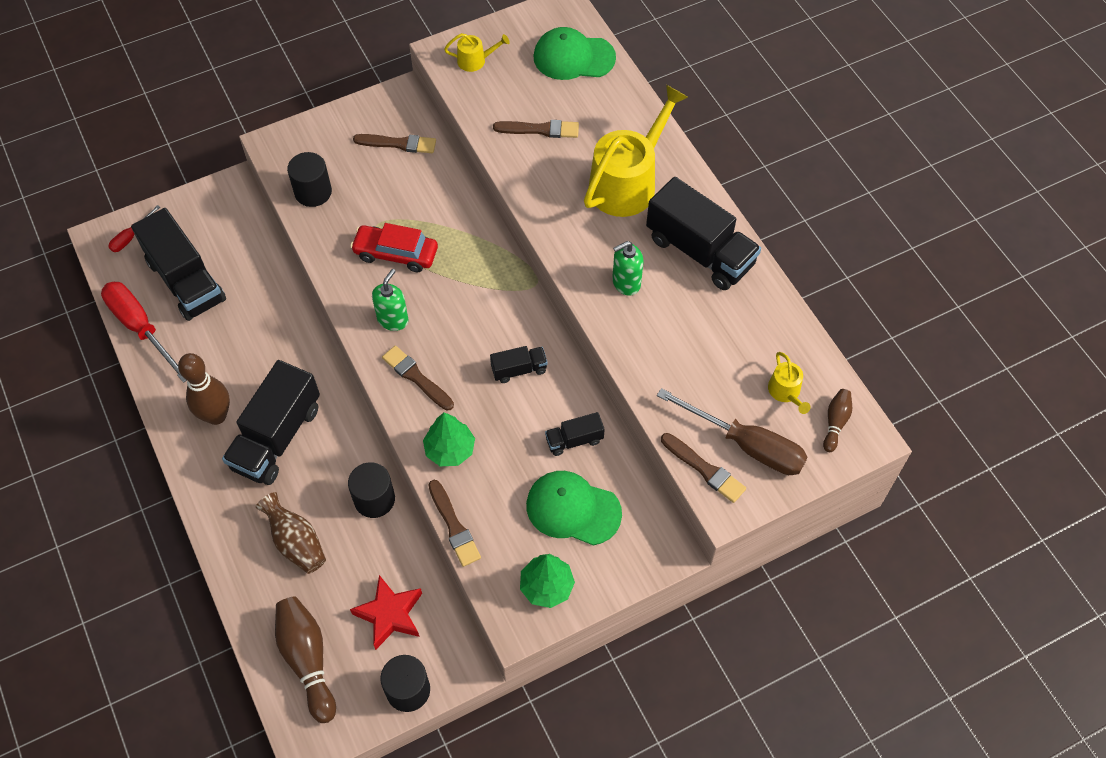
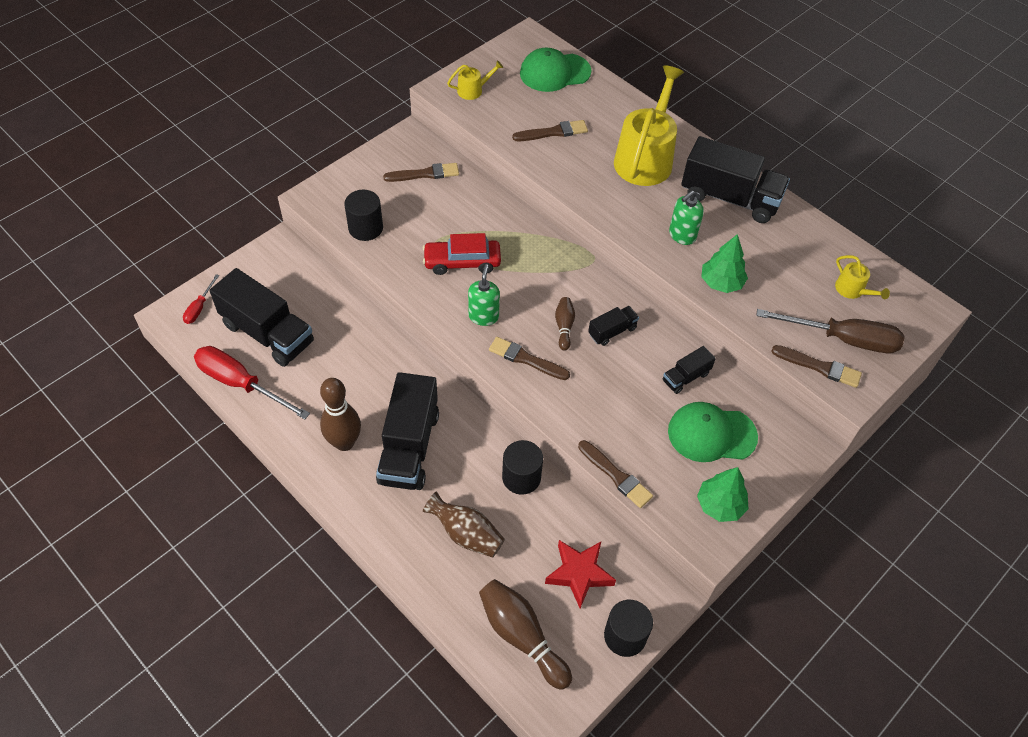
camera: 20 degrees left, 5 degrees down
(450, 450) = (583, 412): green tree -> green tree (721, 283)
(835, 423) = (903, 304): brown bowling pin -> brown bowling pin (564, 327)

